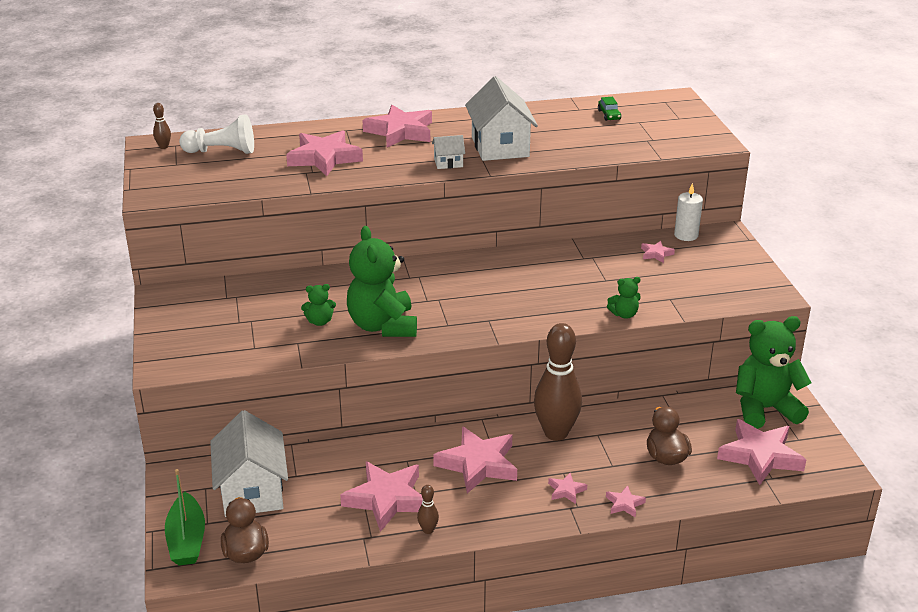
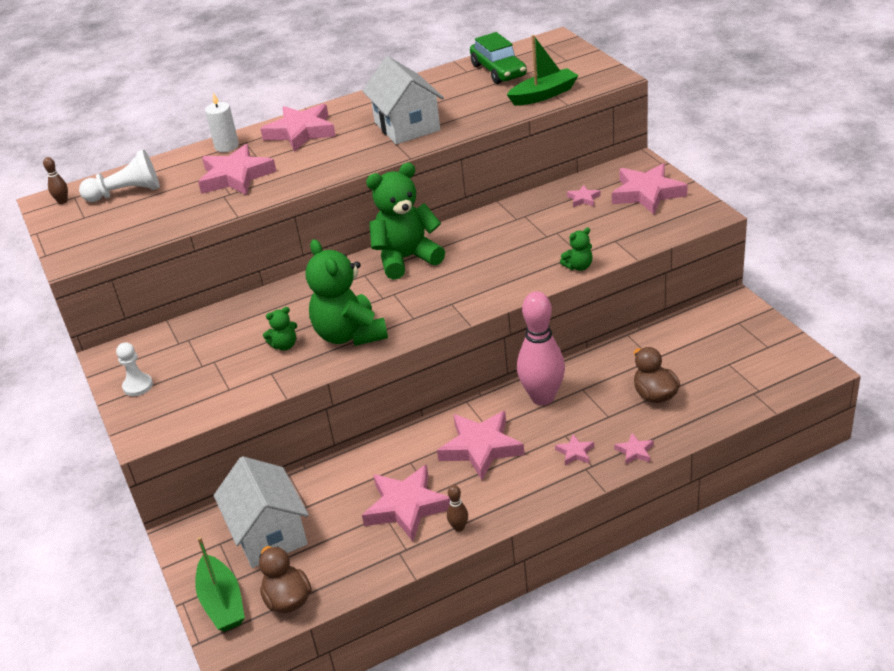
camera: 10 degrees left, 5 degrees up
(175, 326) = (138, 386): none -> white pawn
(448, 163) = (363, 154): white house -> none
(556, 433) = (542, 397): brown bowling pin -> pink bowling pin
(609, 115) = (498, 71): green car -> green car, size x2.03
(642, 145) = (543, 95): none -> green boat
(686, 235) = (603, 173): white candle -> white candle (227, 146)
(760, 456) = (740, 372): pink star -> pink star (647, 193)
(764, 409) = (726, 325): green teddy bear -> green teddy bear (406, 259)

